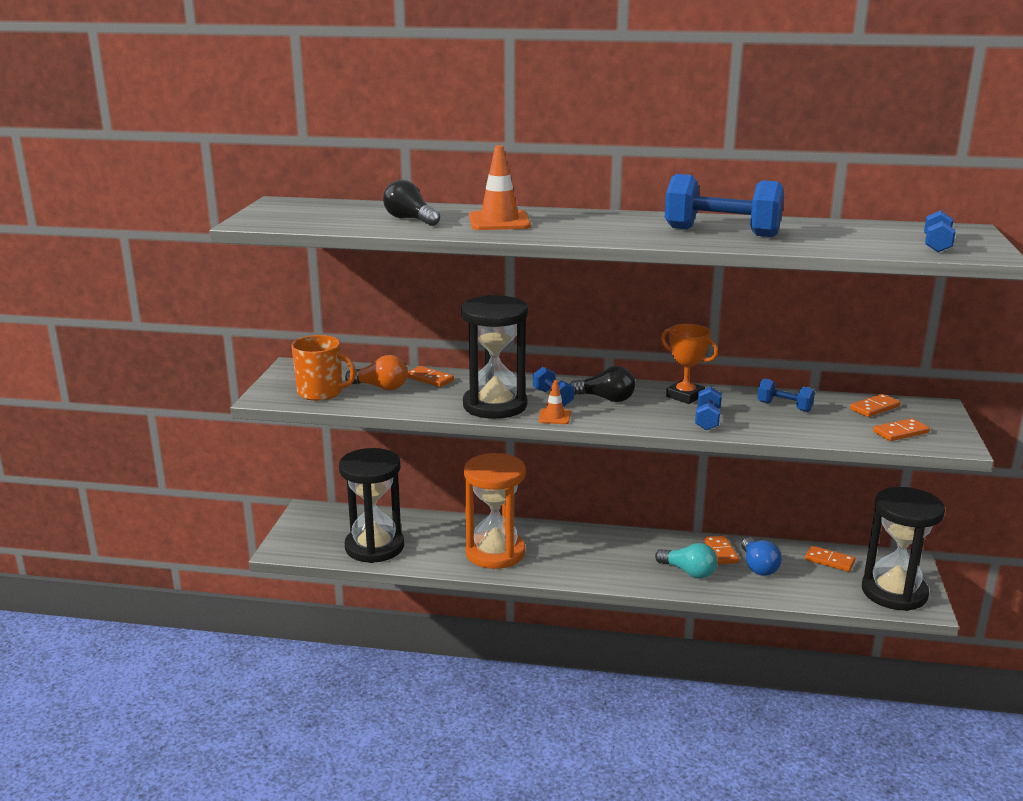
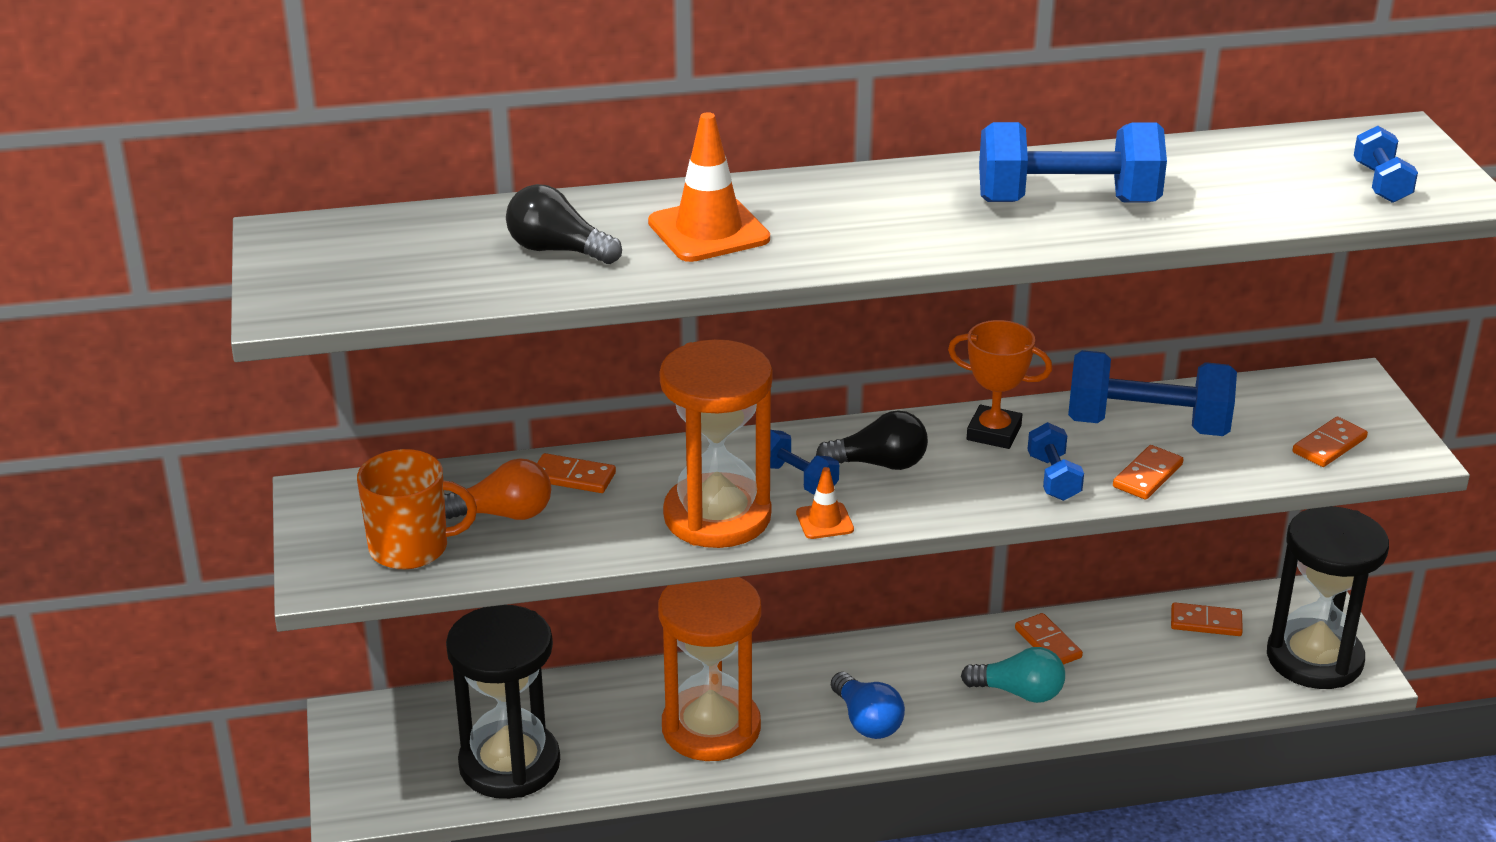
camera: 20 degrees left, 10 degrees up
(495, 405) = (717, 516): black hourglass -> orange hourglass
(758, 567) = (1112, 658): blue light bulb -> blue light bulb (867, 721)
(784, 407) = (1147, 426): blue dumbbell -> blue dumbbell, size x1.95
(874, 408) = (1271, 401): orange domino -> orange domino (1147, 476)

